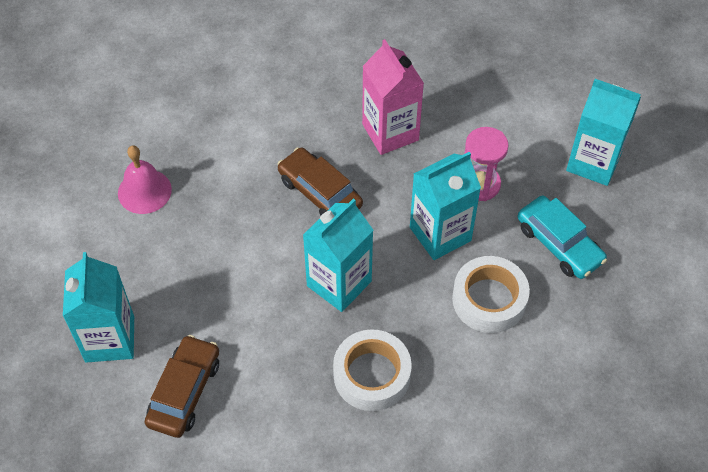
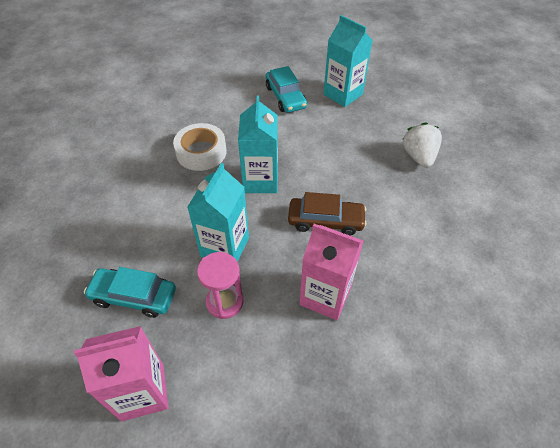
camera: 140 degrees right, 5 degrees down
(144, 191) = (418, 156): pink bell -> white strawberry
(184, 392) = (285, 97): brown car -> turquoise car
(489, 299) = (161, 228): white tape -> none
(593, 162) = (143, 392): turquoise carton -> pink carton

